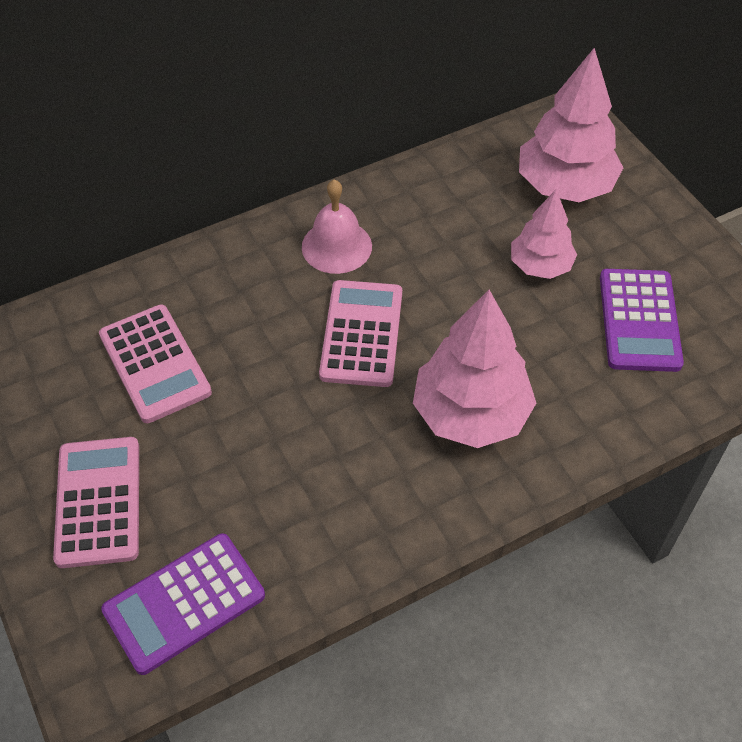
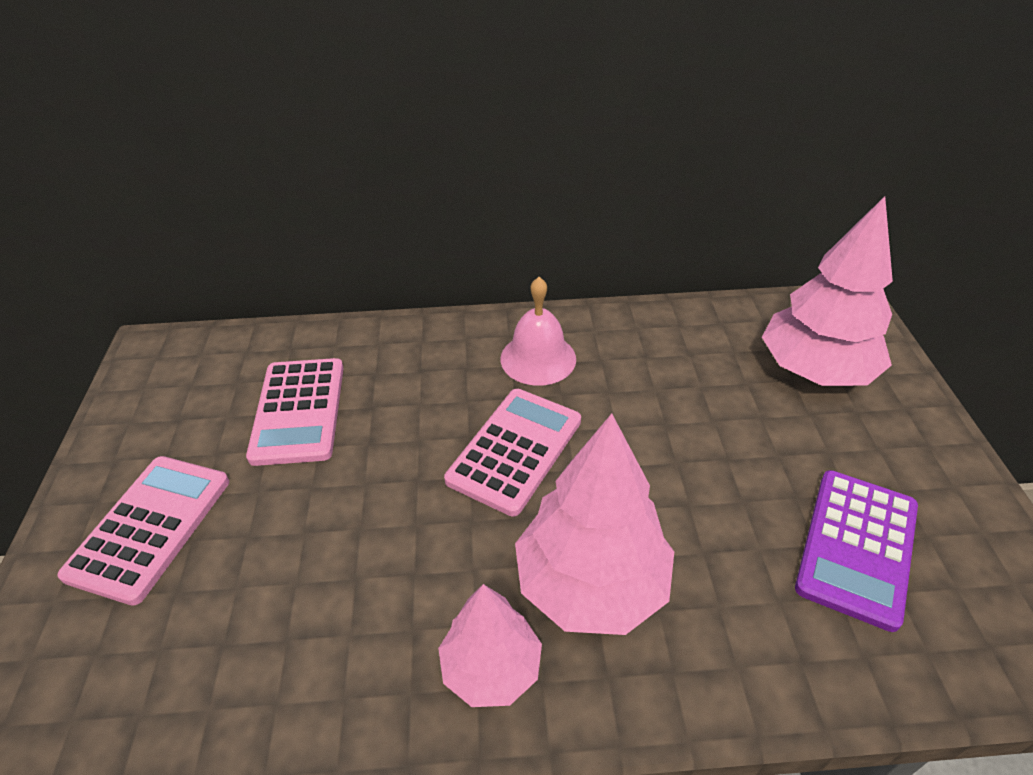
camera: 25 degrees right, 10 degrees down
(184, 603) = (142, 681): purple calculator -> none
(540, 265) = (752, 443): pink tree -> pink tree (491, 668)

